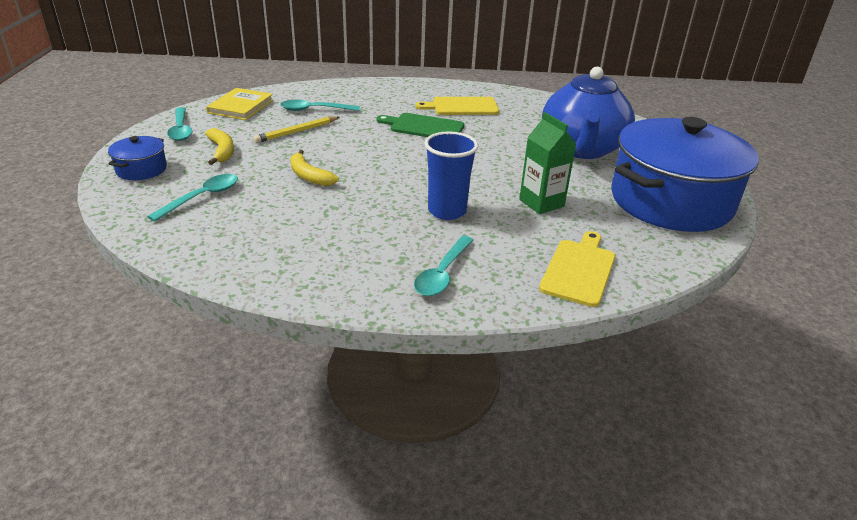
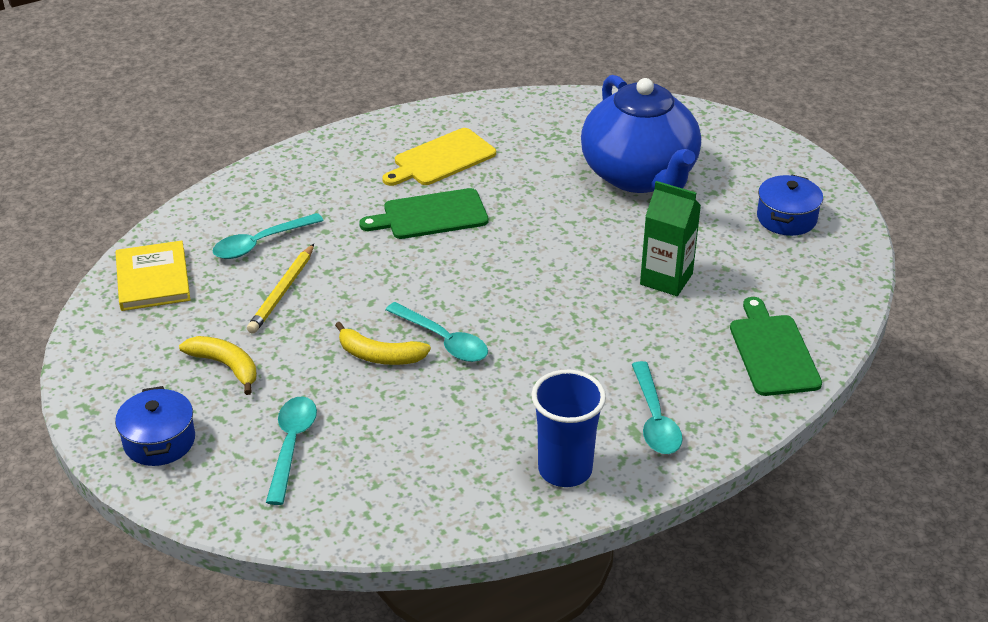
camera: 30 degrees left, 5 degrees up
(181, 129) = (123, 355): turquoise spoon -> turquoise spoon (443, 340)
(447, 211) = (582, 336): blue cup -> blue cup (565, 470)
(579, 270) = (772, 351): yellow cutting board -> green cutting board
(671, 201) = (786, 218): blue pot -> blue pot, size x0.41

